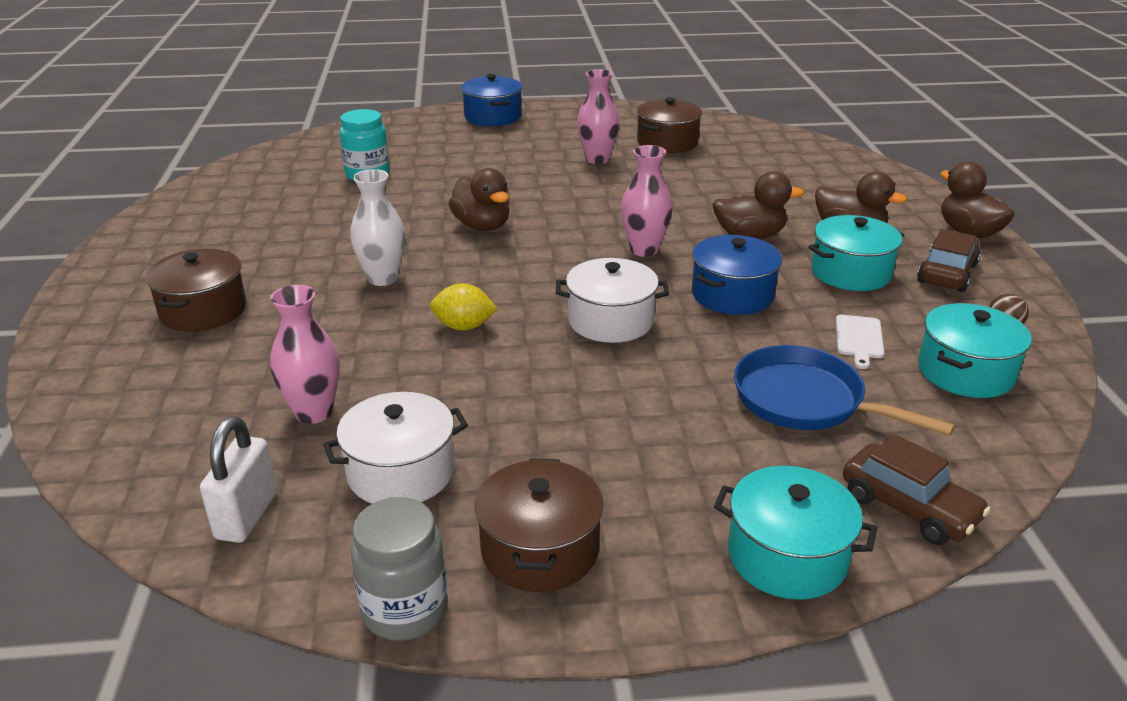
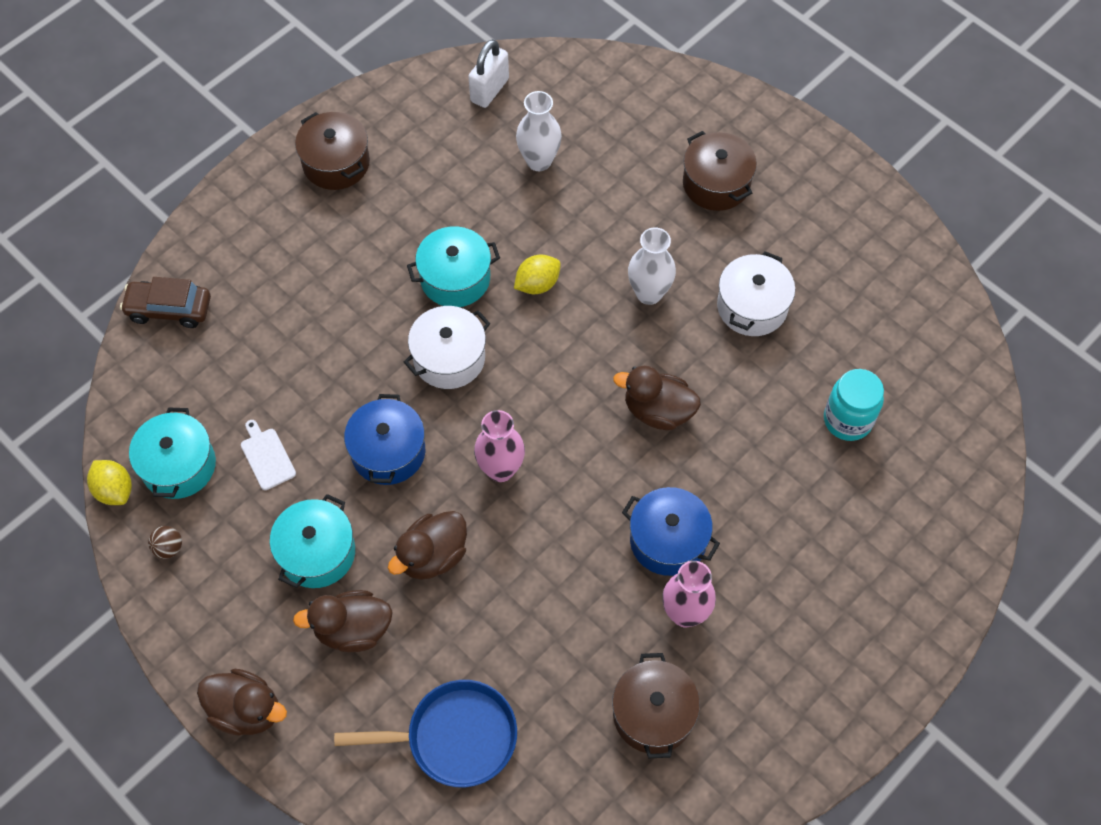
camera: 140 degrees right, 30 degrees up
(247, 515) = (489, 90): white padlock -> white padlock turned 60 degrees clockwise
(314, 412) = (539, 161): pink vase -> white vase
(401, 472) = (447, 158): white pot -> white pot (752, 306)
(405, 610) = (366, 99): grey jar -> none
(493, 117) = (890, 638): blue pot -> blue pot (668, 540)
(787, 556) = (216, 236): turquoise pot -> turquoise pot (455, 278)
(805, 401) = (268, 362): blue pan -> blue pan (455, 737)
(947, 273) = (239, 608): brown car -> none
(1054, 385) = (114, 490): none -> yellow lemon

